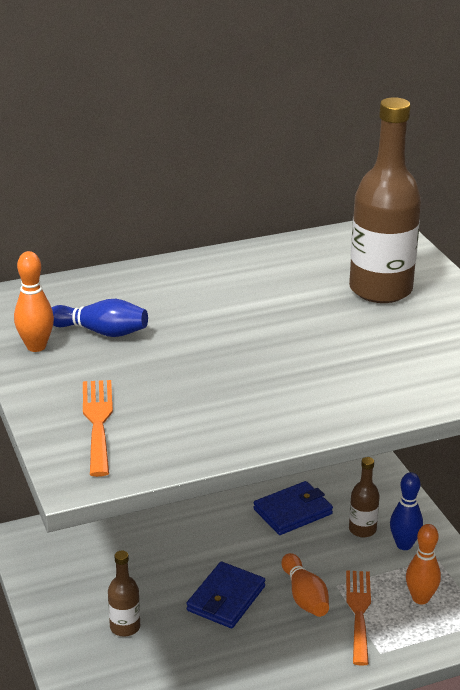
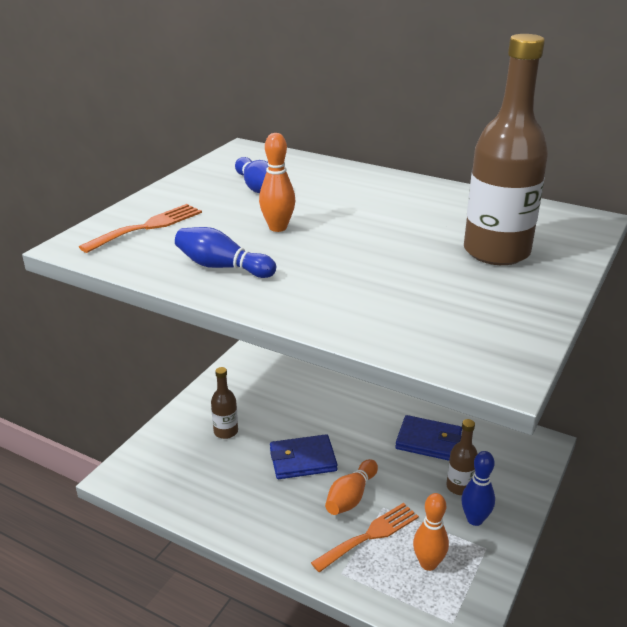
camera: 50 degrees right, 0 degrees up
(36, 346) = (208, 178): orange bowling pin -> orange bowling pin (278, 228)
(237, 416) = (222, 267): none -> blue bowling pin

